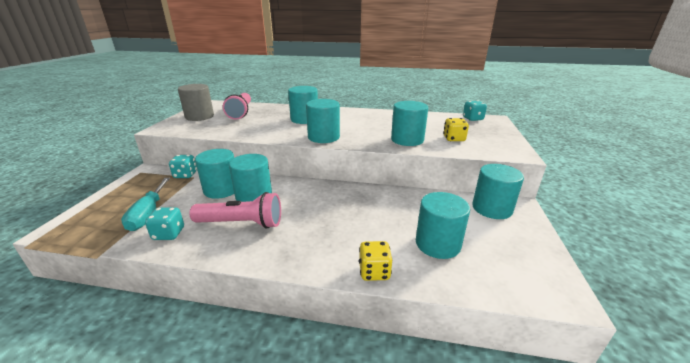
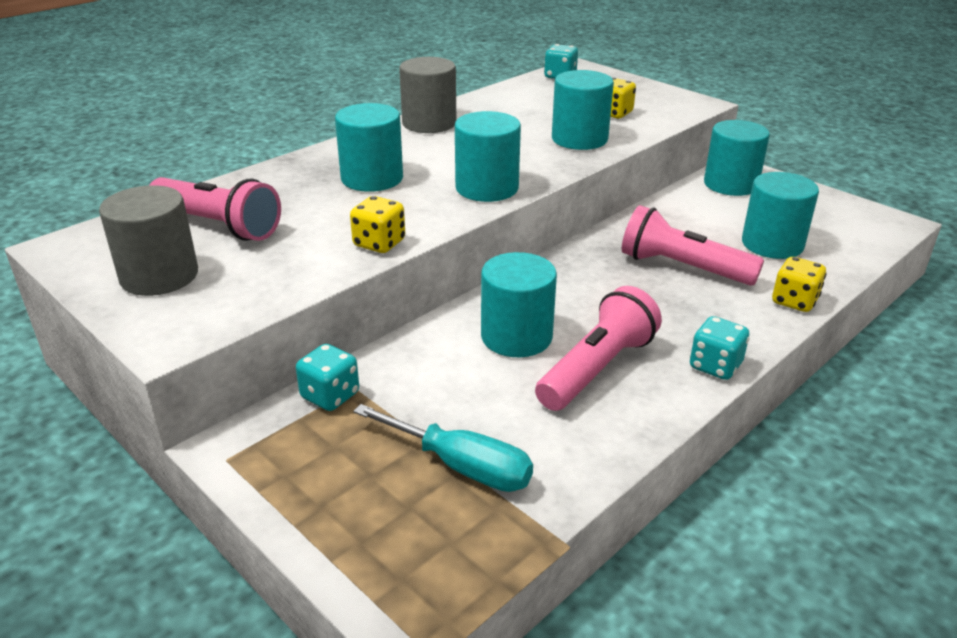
camera: 55 degrees left, 5 degrees up
(168, 234) = (562, 450): turquoise dice -> turquoise dice (715, 366)
(221, 189) = (453, 364): turquoise cylinder -> none
(251, 134) = (379, 243): none -> yellow dice
(366, 220) = (682, 268): none -> pink flashlight
(370, 113) = (429, 123): none -> grey cylinder

